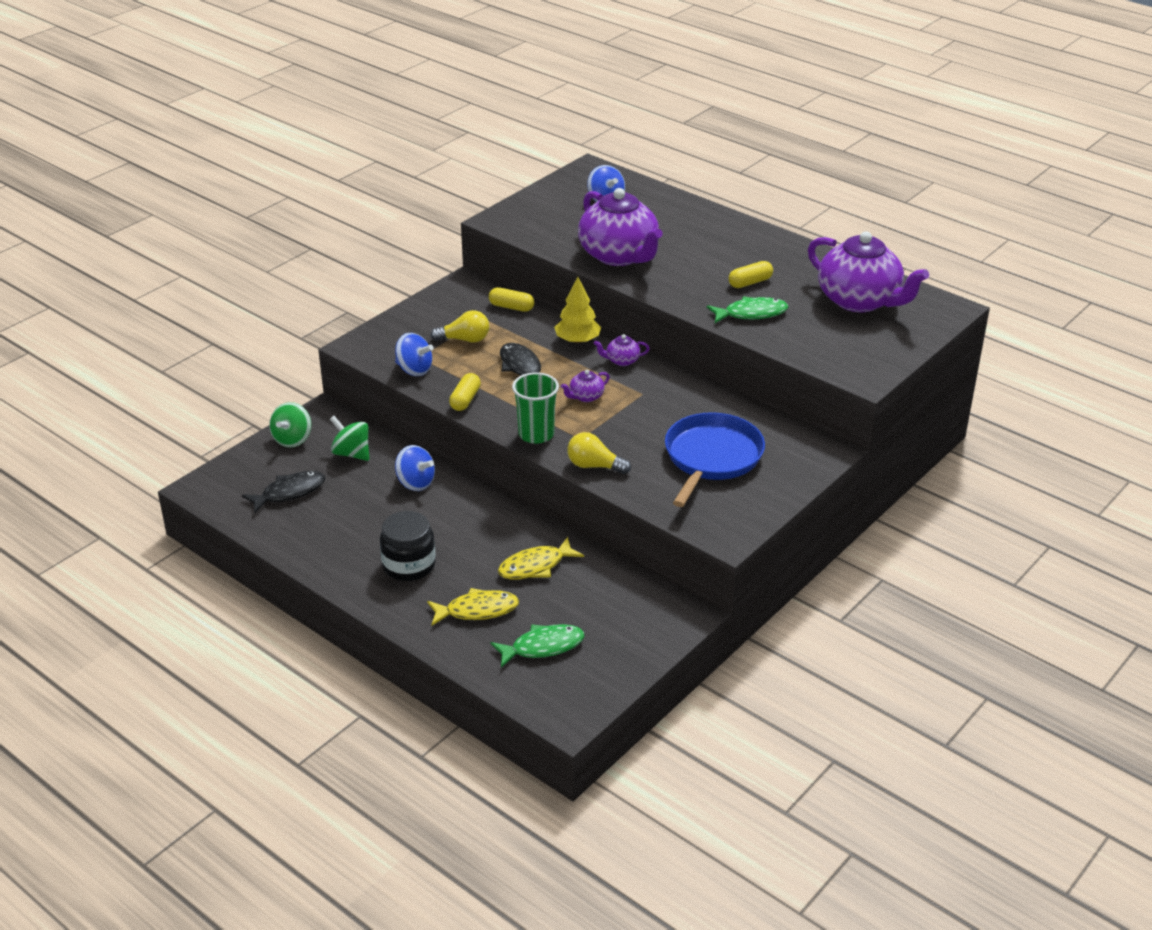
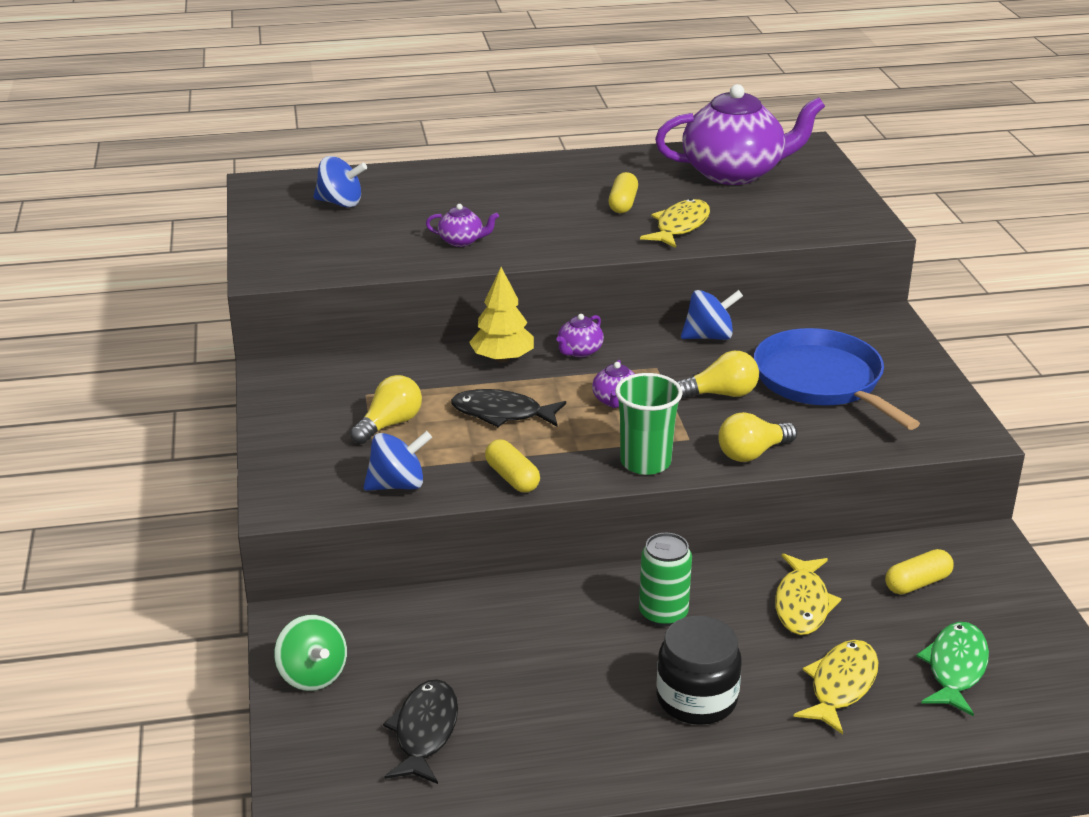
camera: 50 degrees left, 5 degrees down
(351, 453) = (412, 639): green spinning top -> none
(415, 483) = (539, 617): blue spinning top -> blue spinning top (709, 336)
(467, 522) = (663, 613): none -> green can
(511, 307) = (373, 367): yellow capsule -> yellow capsule (917, 583)
(619, 255) = (462, 241): purple teapot -> purple teapot, size x0.41
(644, 428) = (721, 394): none -> yellow light bulb
(751, 314) = (680, 226): green fish -> yellow fish

